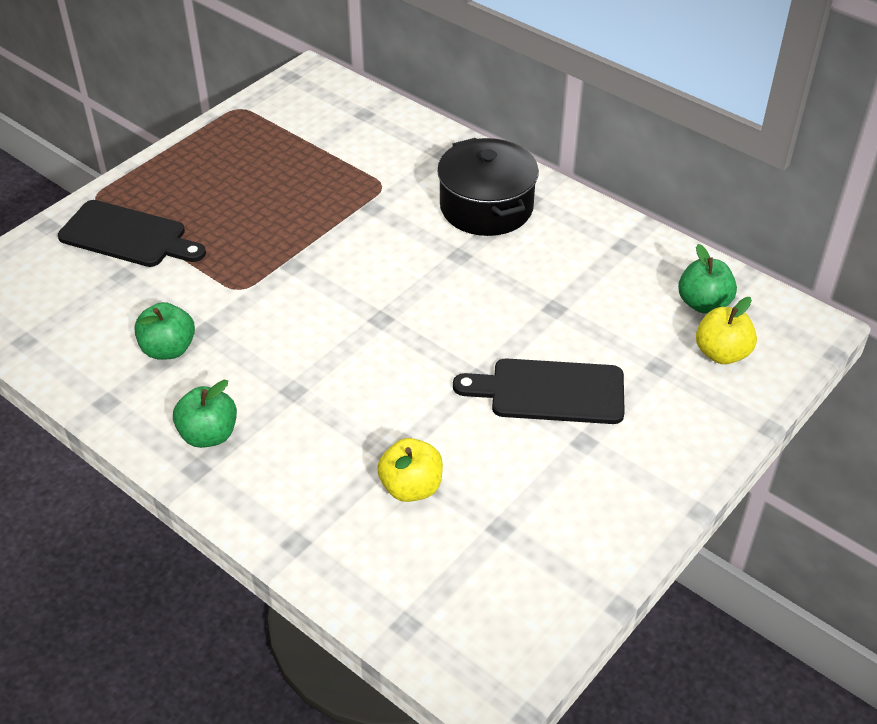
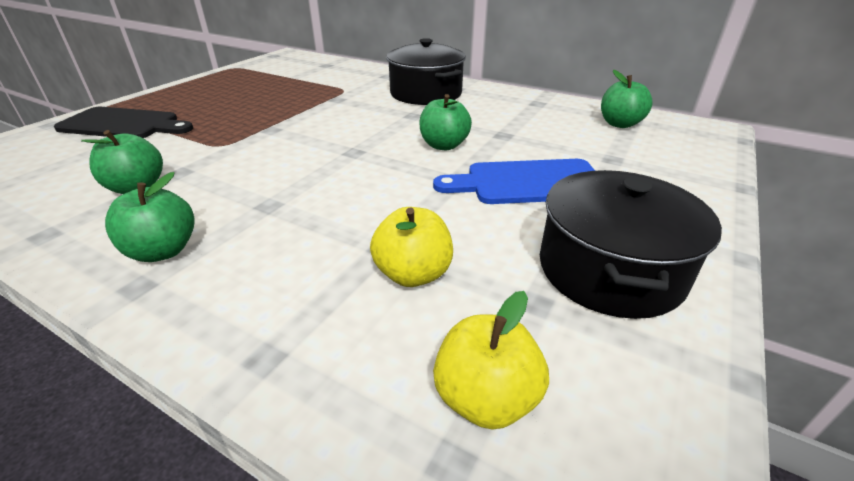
camera: 10 degrees left, 10 degrees down
(481, 319) = (444, 145): none -> green apple
(549, 391) = (528, 182): black cutting board -> blue cutting board
(574, 506) = (610, 269): none -> black pot
(721, 353) = (658, 147): yellow apple -> yellow apple (486, 398)

